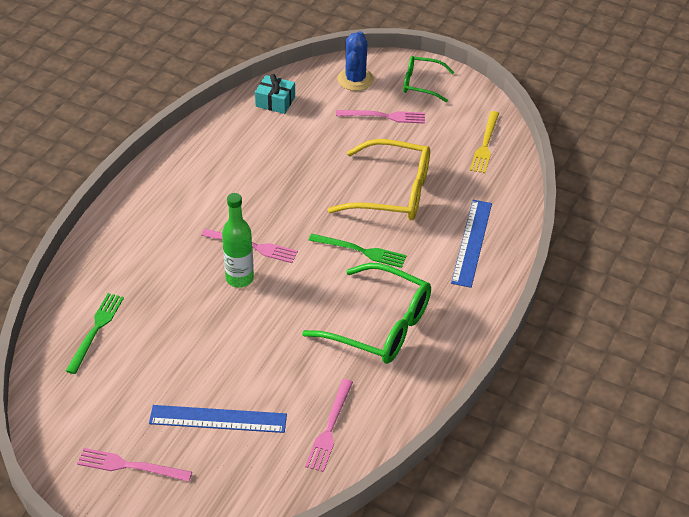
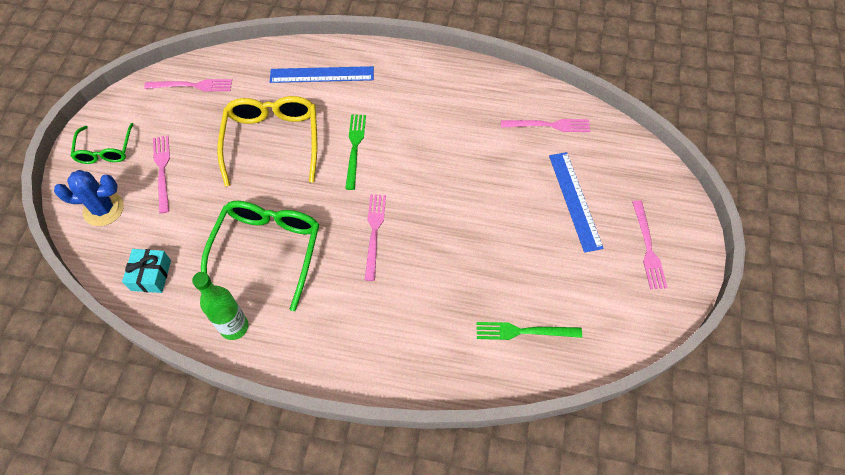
camera: 105 degrees left, 15 degrees up
(239, 278) = (418, 231): green bottle -> green bottle (234, 327)
(380, 325) = (435, 116): green glasses -> green glasses (267, 250)
(485, 144) = (192, 86): yellow fork -> pink fork

